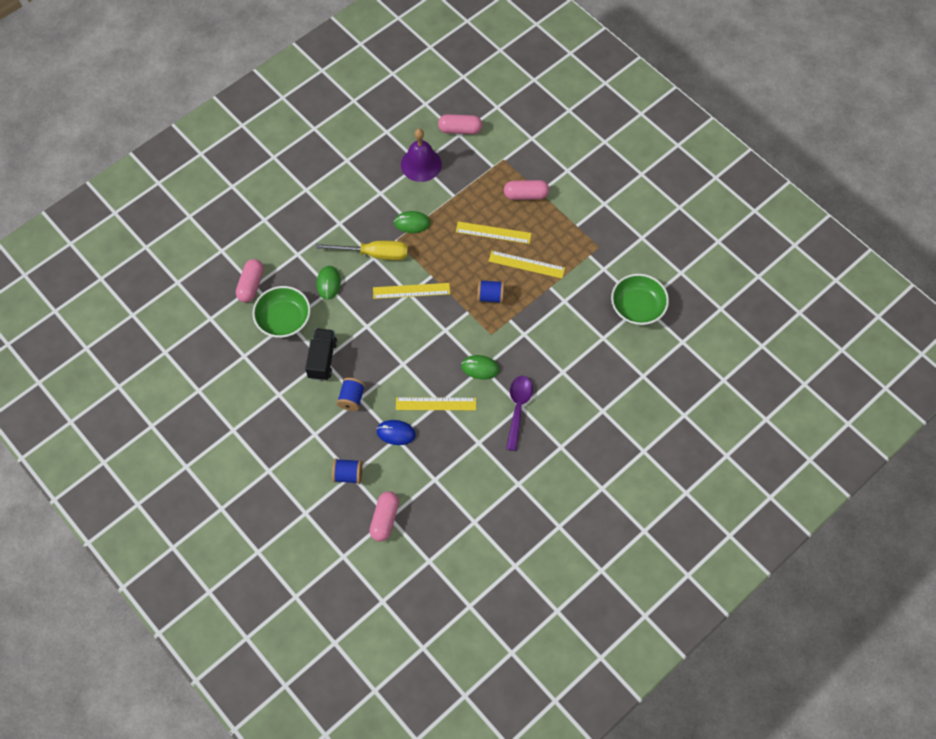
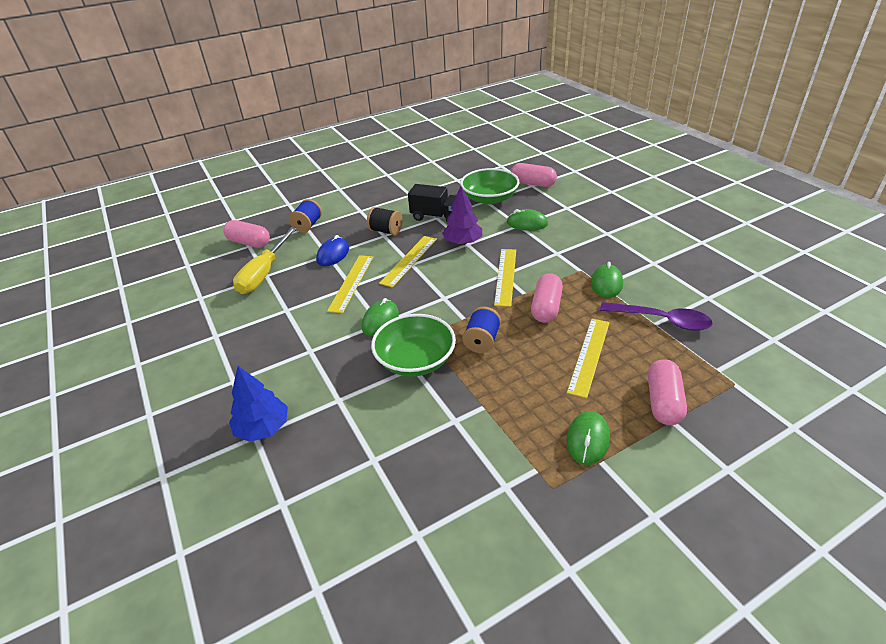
camera: 105 degrees right, 25 degrees down
(352, 398) = (386, 231): blue spool -> black spool
(364, 330) = (463, 242): none -> purple tree
(374, 254) = (562, 253): yellow screwdriver -> yellow screwdriver (264, 273)
(421, 164) = (707, 298): purple bell -> none
(460, 130) = (784, 341): pink capsule -> pink capsule (546, 307)
(518, 408) = (309, 347): purple spoon -> purple spoon (662, 320)
(526, 264) = (528, 385): yellow ruler -> yellow ruler (409, 260)
(563, 232) = (587, 439): none -> green mouse
(595, 408) = (263, 428): none -> blue tree
(637, 307) = (414, 525): green bowl -> green bowl (415, 360)

